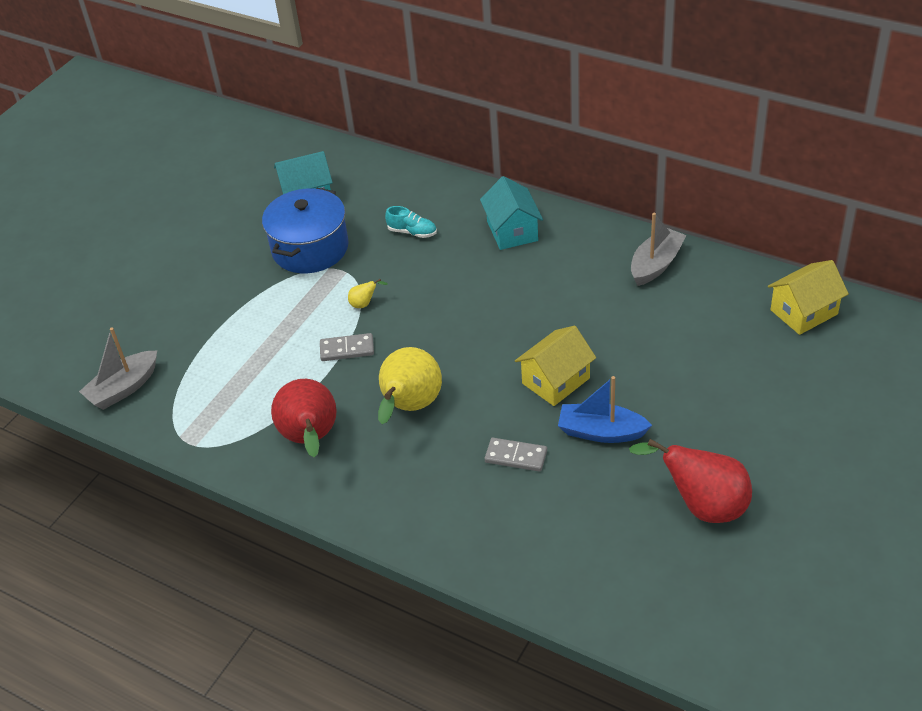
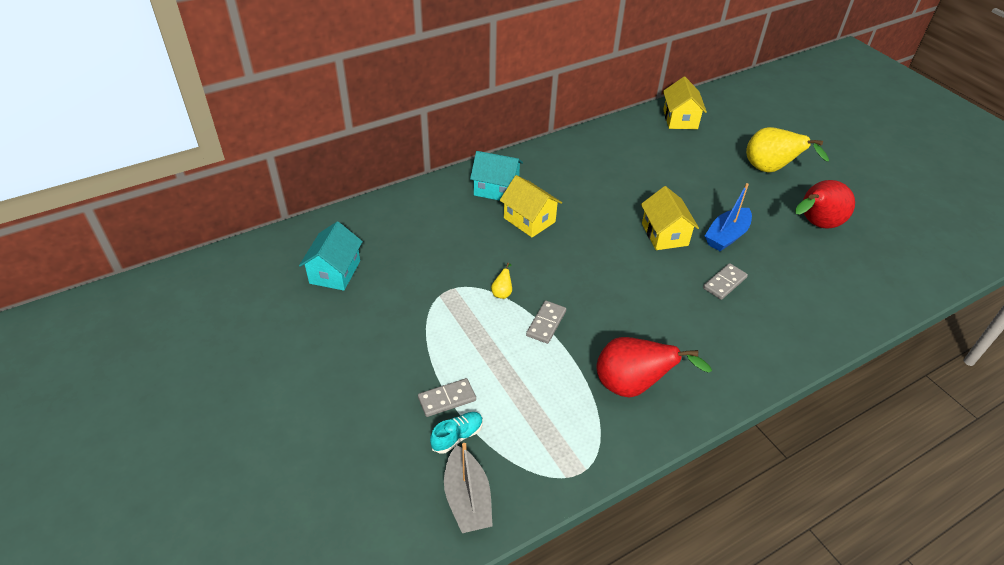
camera: 65 degrees left, 0 degrees up
(214, 330) = (447, 399): none -> grey domino
(310, 248) = (404, 296): blue pot -> none
(410, 407) = (638, 315): yellow pear -> yellow pear (770, 170)
(412, 232) = (445, 234): turquoise shoe -> turquoise shoe (457, 436)
(485, 274) = (529, 220): none -> yellow house
(656, 264) = (590, 148): grey boat -> none

